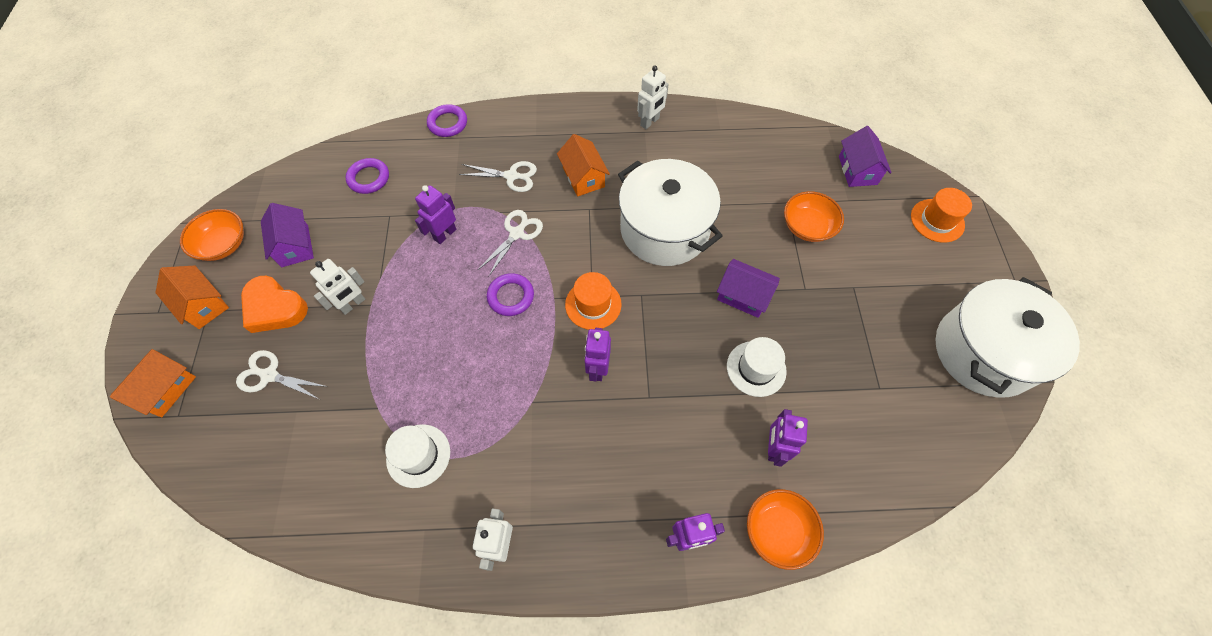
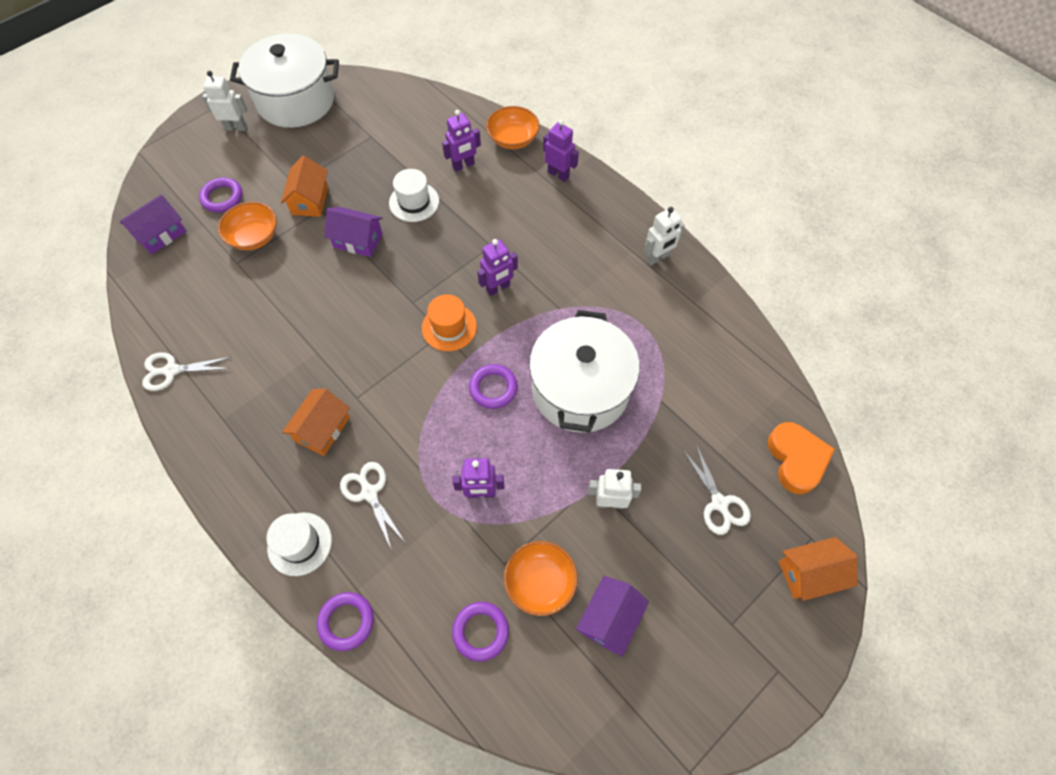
camera: 130 degrees left, 0 degrees up
(202, 305) = (733, 636): orange house -> orange house (310, 200)
(223, 244) = (672, 696): orange bowl -> orange bowl (540, 582)
(274, 308) = (674, 565): orange heart -> orange heart (796, 459)
(418, 455) = (661, 345): white hat -> white hat (299, 544)
(516, 234) = (430, 434): white scissors -> white scissors (172, 370)
(650, 122) = (205, 423): white robot -> white robot (236, 127)
(664, 229) = (334, 327): white pot -> white pot (580, 389)
(743, 296) = (358, 240): purple house -> purple house turned 60 degrees counterclockwise
(873, 227) = (222, 197): none -> purple ring
(937, 220) = (186, 165): orange hat -> none

